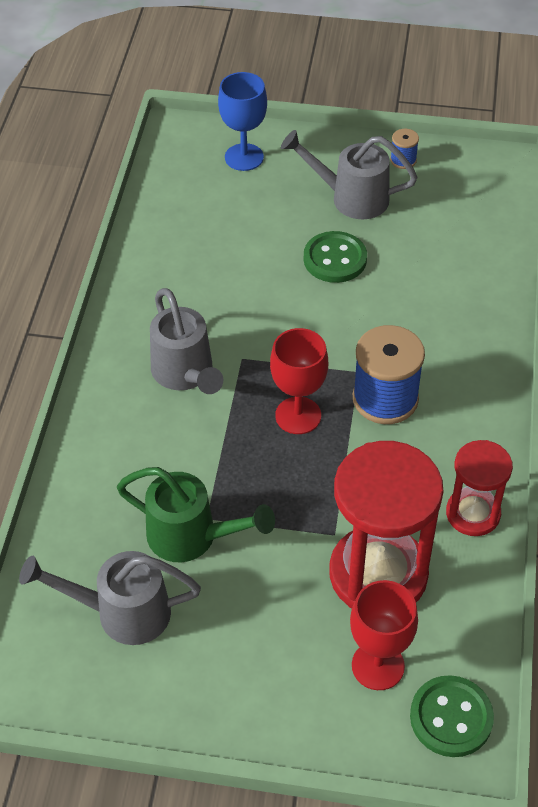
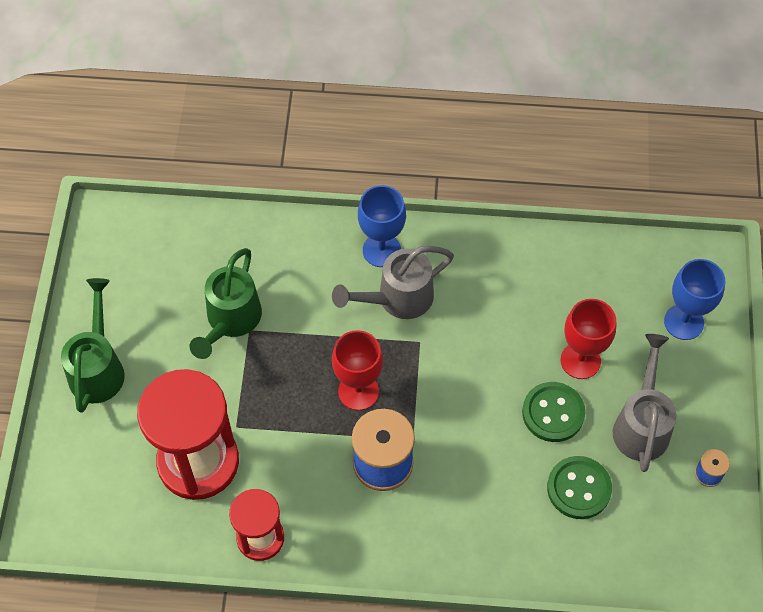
camera: 85 degrees right, 10 degrees up
(119, 384) = (381, 250): none -> blue goblet
(122, 612) = (162, 281): grey watering can -> none
(242, 687) = (98, 368): none -> green watering can
(378, 666) = (114, 463): red goblet -> red goblet (580, 360)
(451, 717) = (69, 518): green button -> green button (579, 488)

